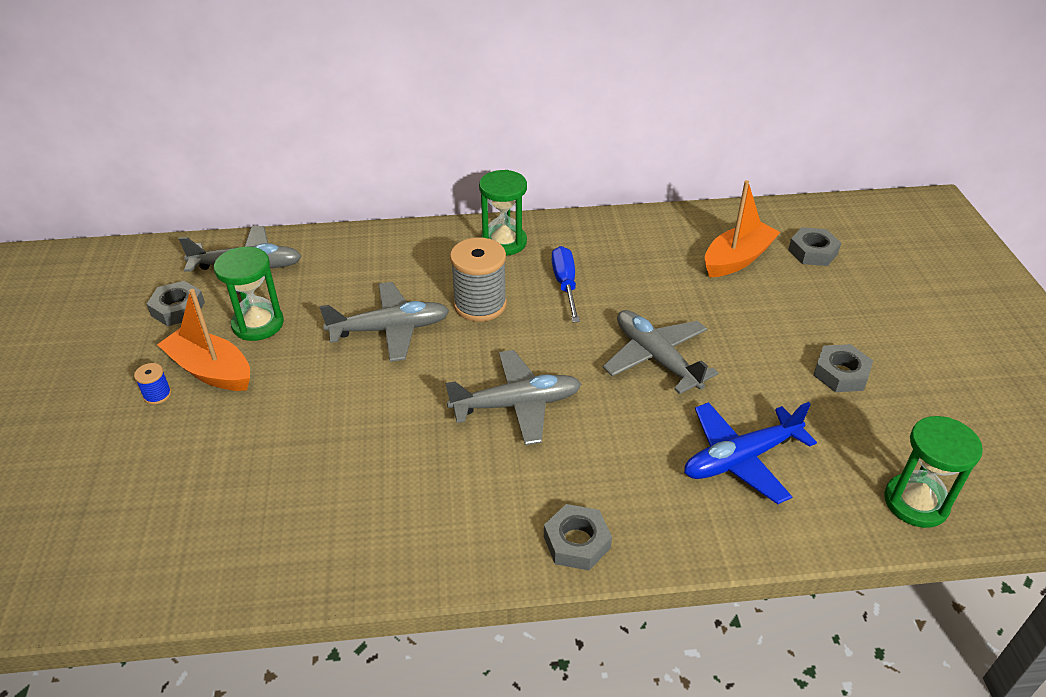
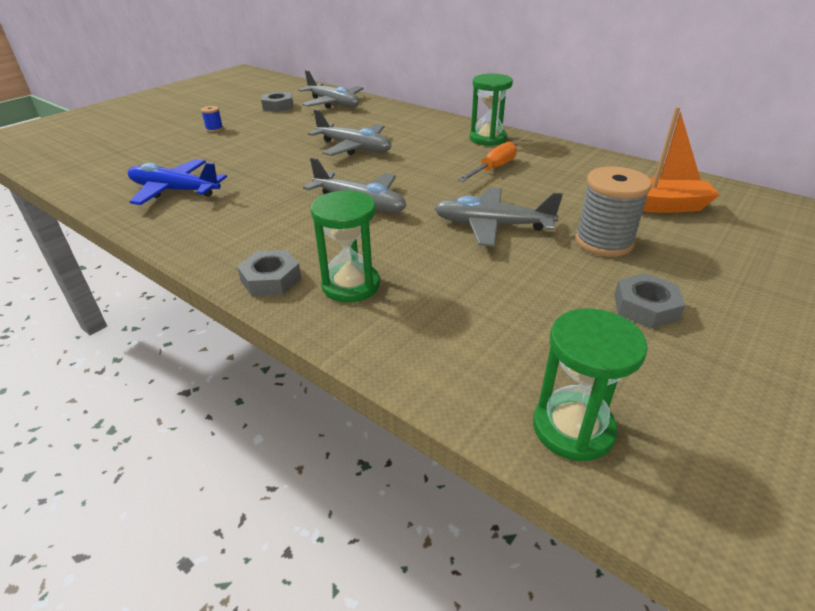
camera: 45 degrees right, 5 degrees down
(211, 370) = (249, 130): orange boat -> none
(258, 324) = (299, 123): green hourglass -> green hourglass (350, 285)
(480, 304) = (422, 157): grey spool -> grey spool (603, 242)
(565, 285) = (493, 169): blue screwdriver -> orange screwdriver
(656, 358) = (492, 226): grey plane -> grey plane turned 90 degrees counterclockwise
(740, 459) = (456, 305): blue plane -> blue plane (174, 191)
(812, 252) = (750, 229): grey nut -> none

